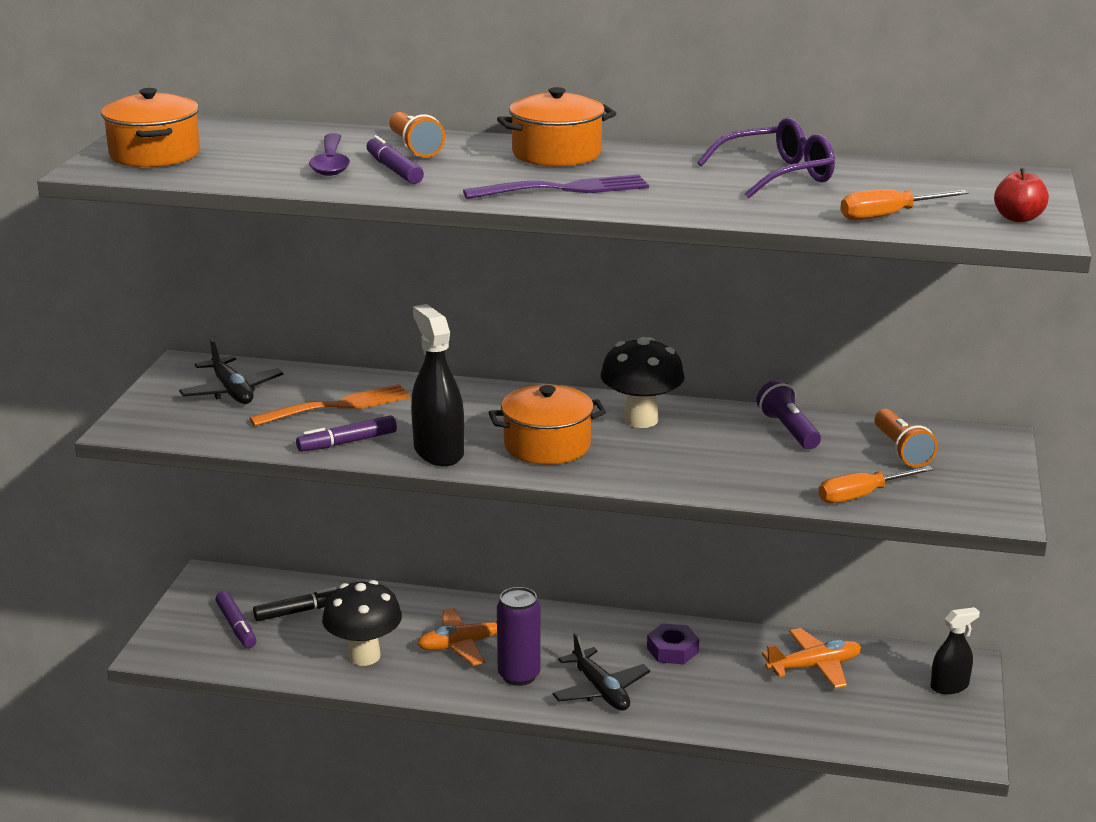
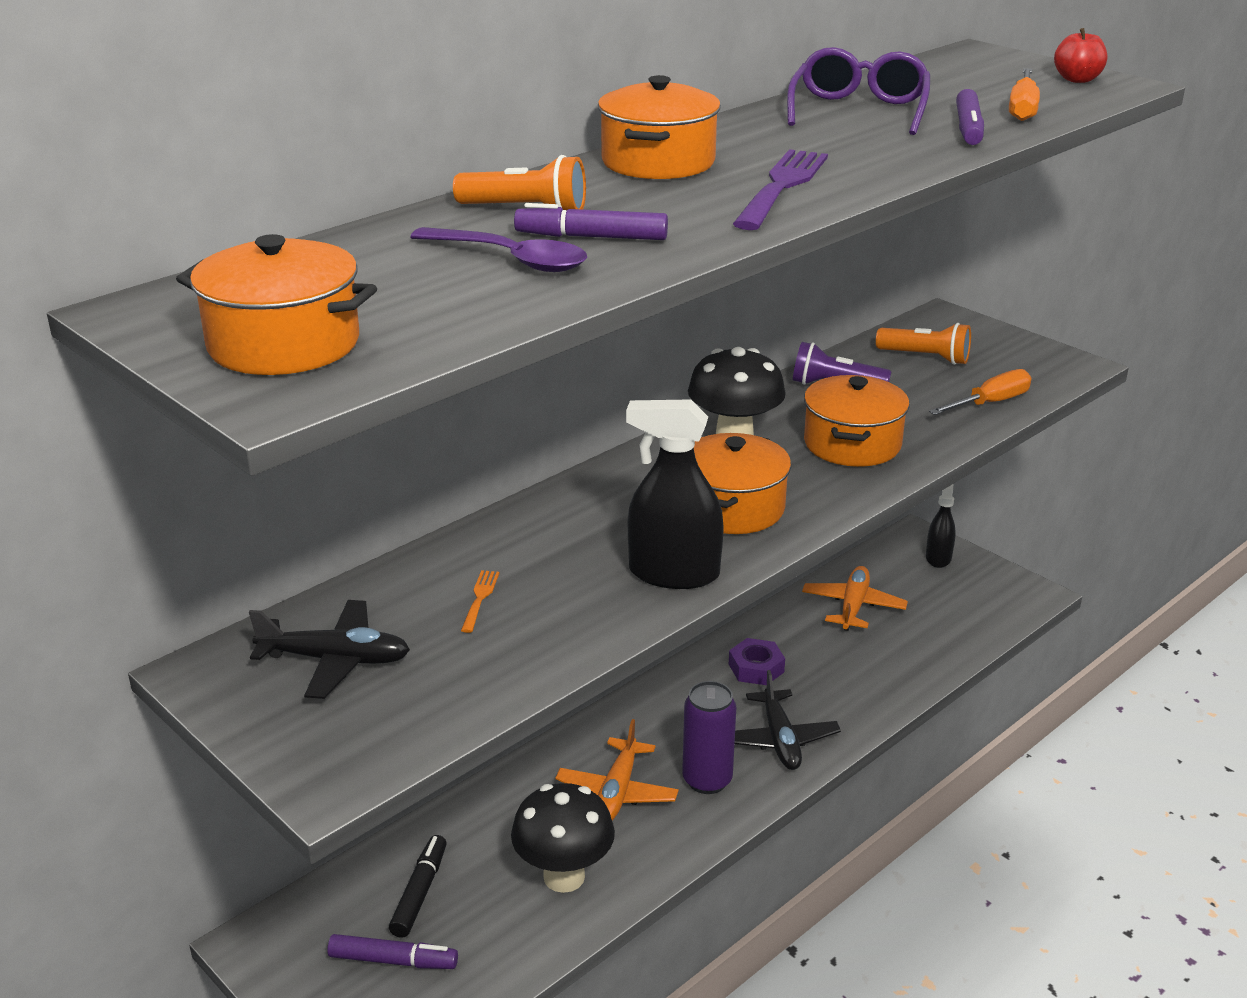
camera: 55 degrees left, 5 degrees up
(337, 406) = (480, 598): orange fork -> orange fork, size x0.47
(347, 442) = (581, 623): purple marker -> purple marker (968, 128)
(600, 690) = (780, 740): black plane -> black plane turned 75 degrees clockwise
(703, 461) = (852, 444): none -> orange pot
(862, 495) = (990, 403): orange screwdriver -> orange screwdriver turned 135 degrees counterclockwise

